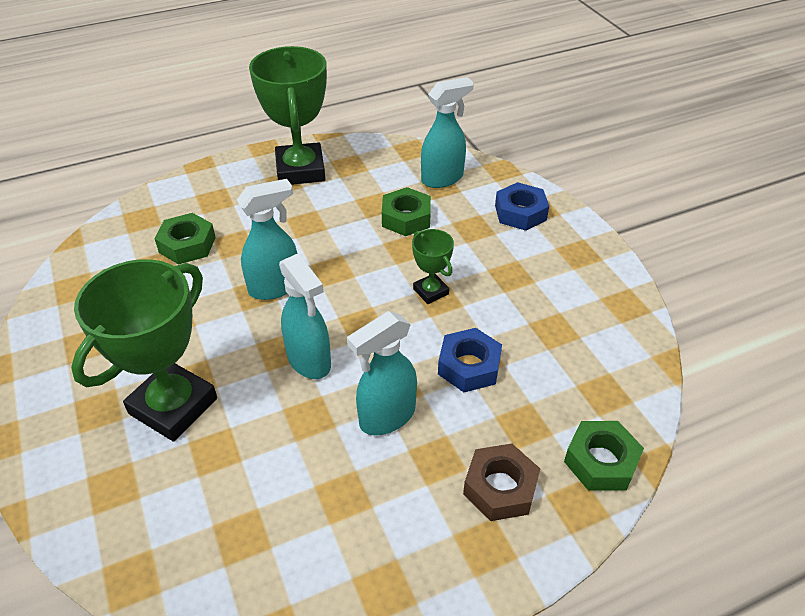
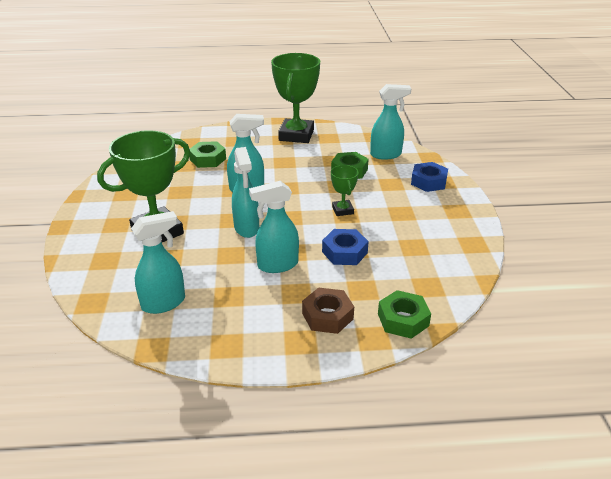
camera: 20 degrees right, 10 degrees down
(251, 542) = (164, 303): none -> turquoise spray bottle

